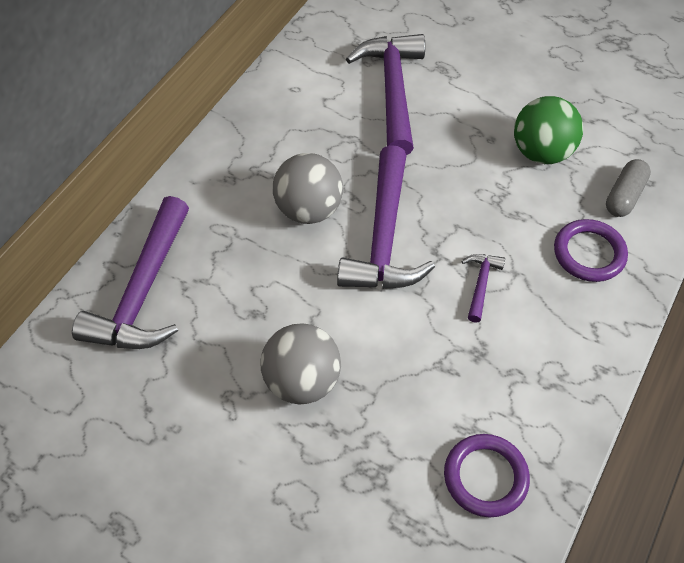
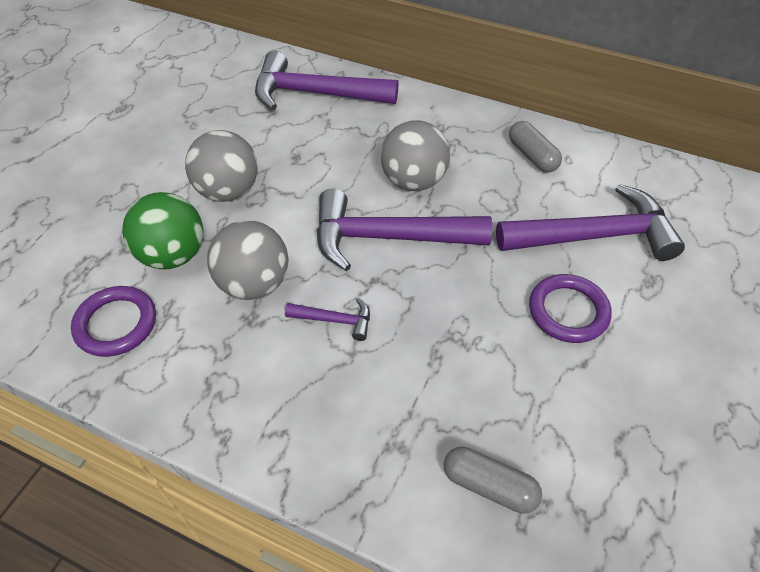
camera: 85 degrees right, 5 degrees down
(286, 113) = (532, 156): none -> grey capsule
(437, 351) = (254, 284): none -> grey ball
(541, 152) = (541, 385): green ball -> green ball (173, 255)
(589, 253) = (387, 433): purple ring -> purple ring (568, 311)

